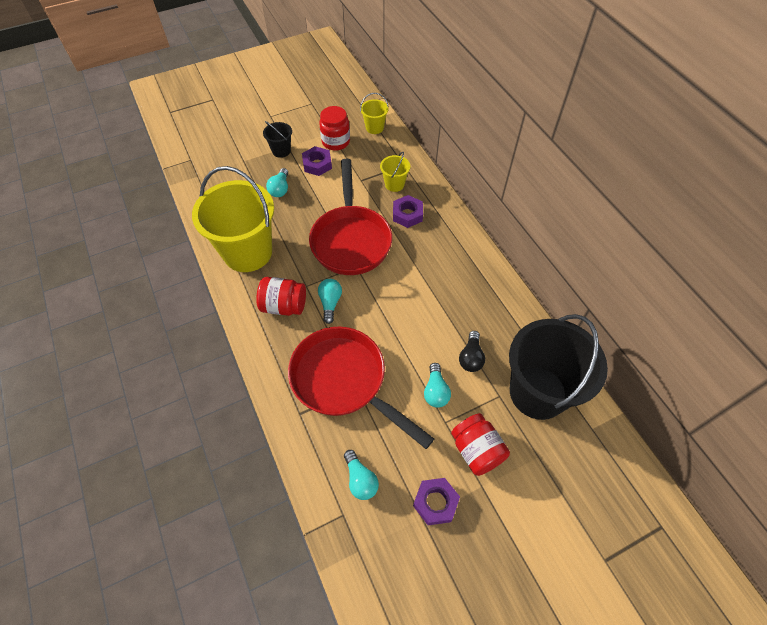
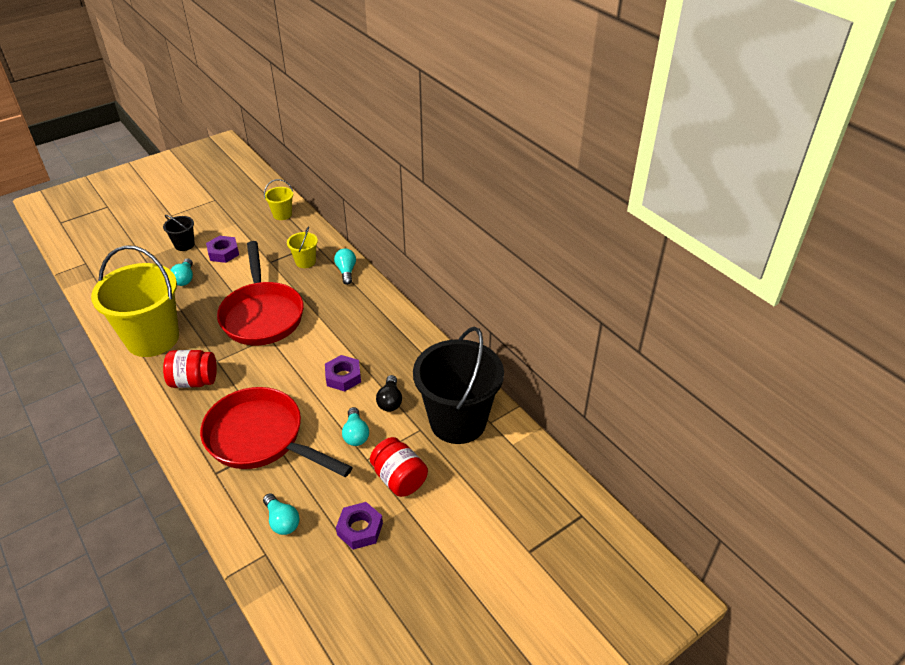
camera: 10 degrees left, 15 degrees down
(330, 303) = (243, 372): turquoise light bulb -> turquoise light bulb (346, 271)
(336, 142) = (242, 231): red jar -> none
(407, 214) = (320, 286): purple nut -> purple nut (343, 377)

